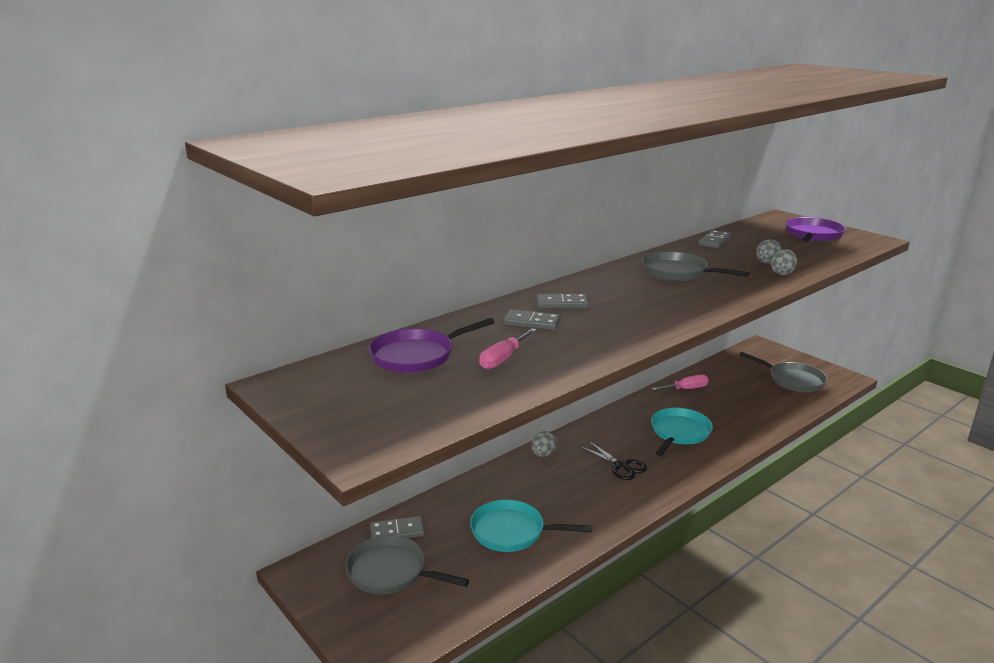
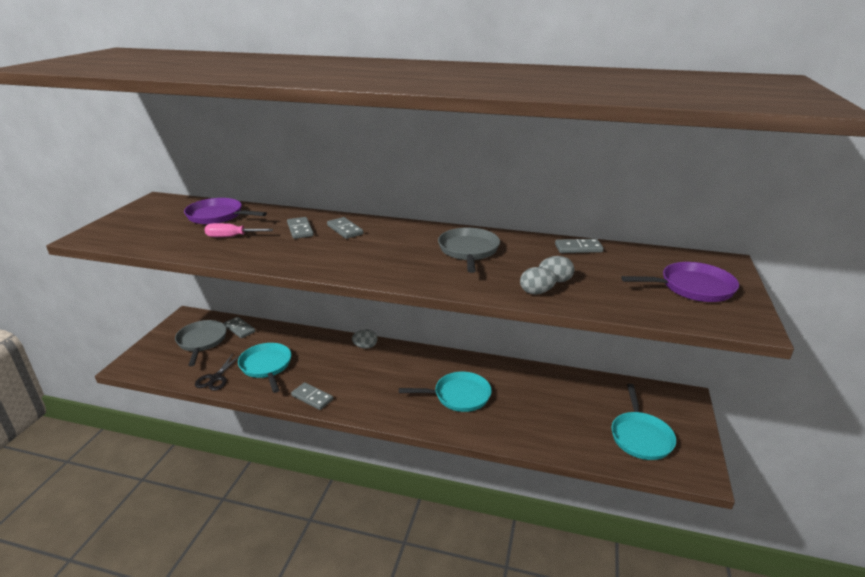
camera: 55 degrees right, 5 degrees up
(607, 516) = (312, 397): none -> grey domino
(621, 466) = (381, 383): black scissors -> black scissors (216, 378)
(686, 389) = (536, 378): pink screwdriver -> none
(793, 380) = (640, 436): grey pan -> turquoise pan

